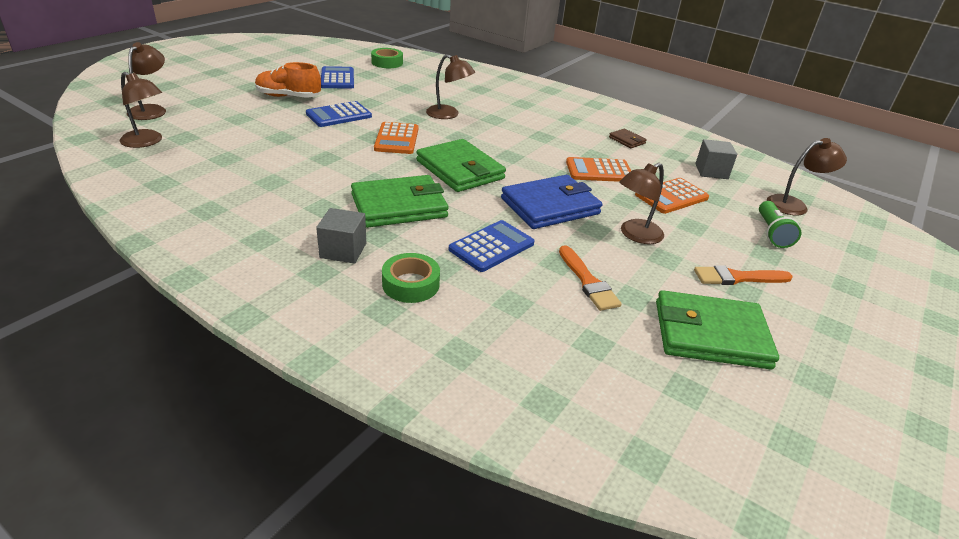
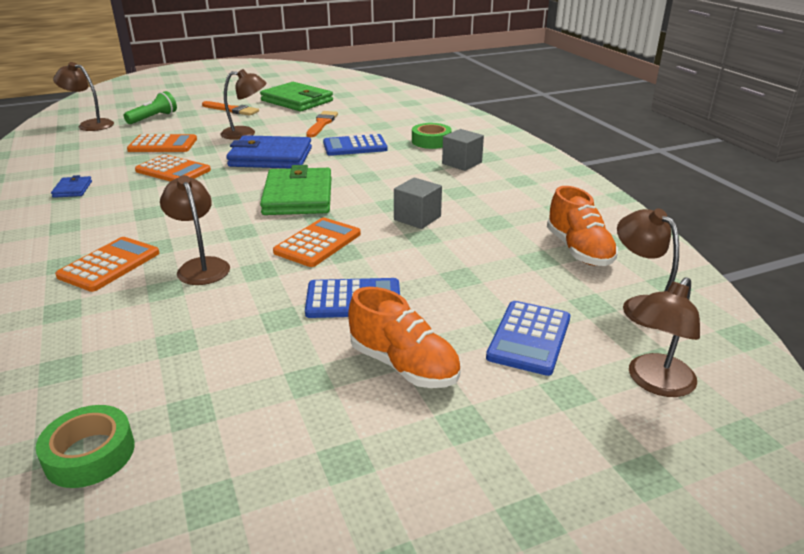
camera: 145 degrees left, 5 degrees down
(191, 171) = (578, 250): none -> orange shoe
(337, 79) = (268, 407): blue calculator -> blue calculator (529, 338)
(399, 206) = (392, 180): green wallet -> none
(498, 107) = (109, 265): none -> orange calculator
(627, 140) = (72, 189): brown wallet -> blue wallet
(711, 171) = (79, 152): grey cube -> grey cube (417, 218)

